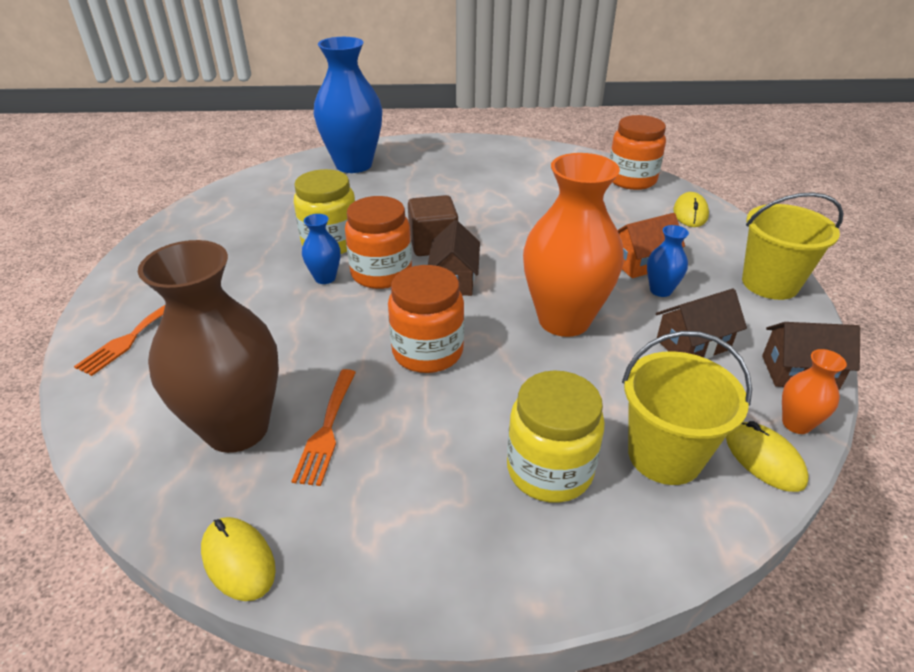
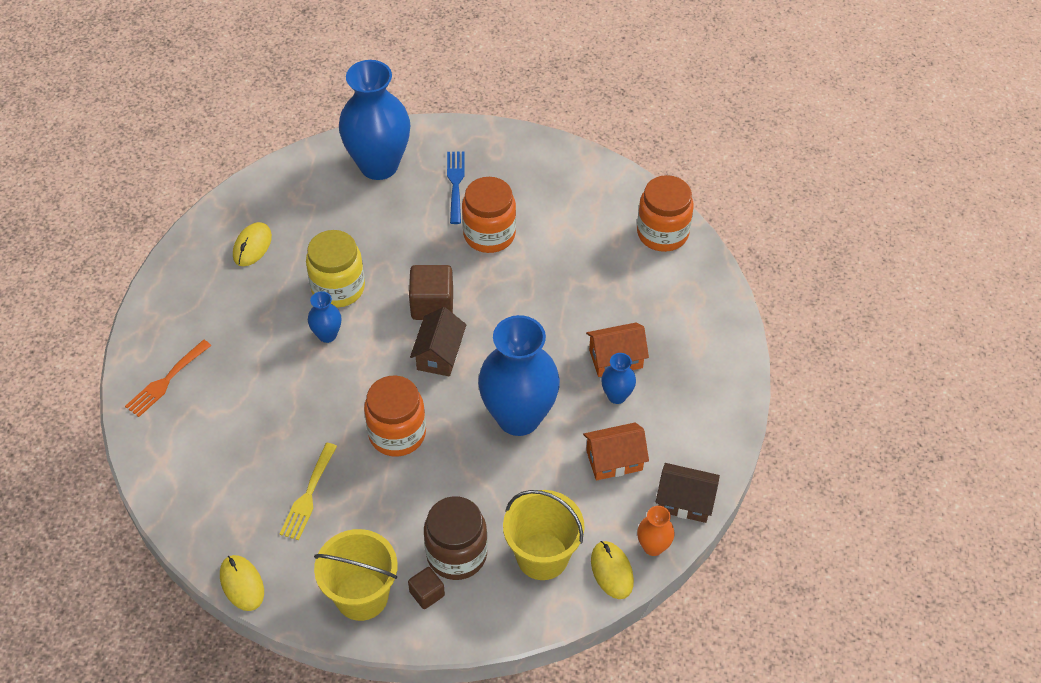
camera: 10 degrees right, 15 degrees up
(237, 428) = (245, 484): brown vase -> none
(327, 430) = (308, 495): orange fork -> yellow fork
(381, 273) = (377, 336): orange jar -> orange jar (489, 234)
(428, 169) = (455, 184): none -> blue fork
(527, 528) = (427, 593): none -> brown cube
(549, 470) = (456, 554): yellow jar -> brown jar
(564, 320) = (518, 417): orange vase -> blue vase
(690, 213) = (697, 296): yellow mouse -> yellow mouse (252, 246)
(693, 344) = (614, 460): brown house -> orange house
(770, 283) = (719, 402): yellow bucket -> yellow bucket (361, 596)

